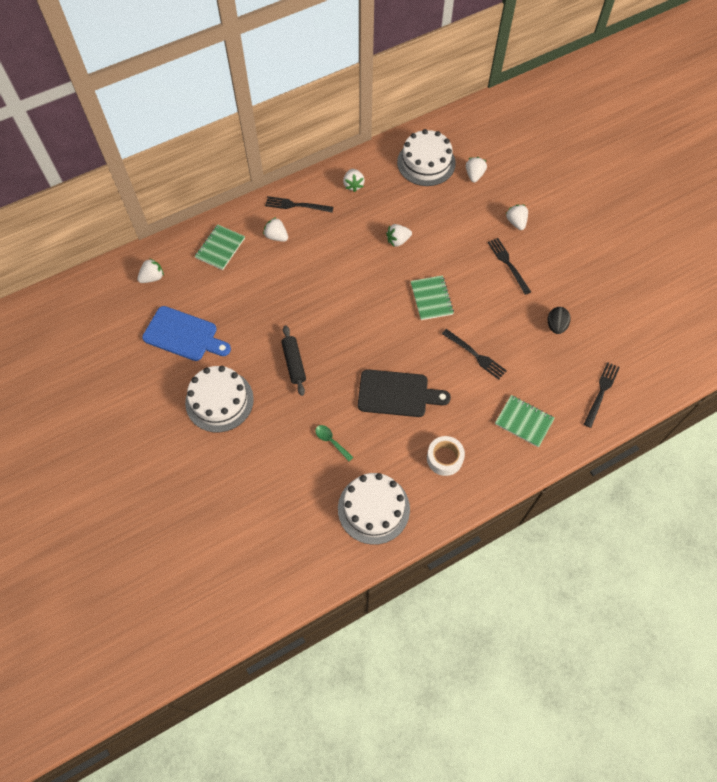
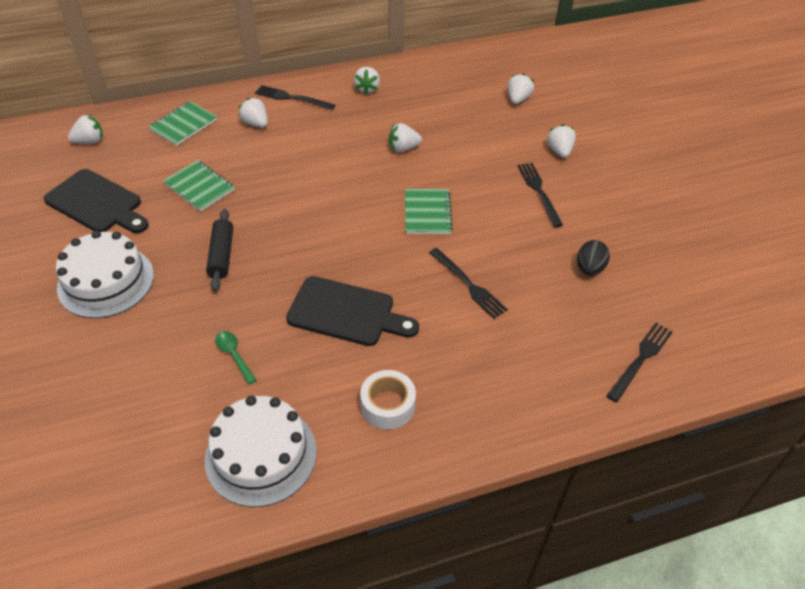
camera: 10 degrees right, 15 degrees down
(184, 335) = (97, 203): blue cutting board -> black cutting board
(426, 163) = (462, 80): white cake -> none
(524, 421) = (518, 377): green notebook -> green notebook (199, 187)

